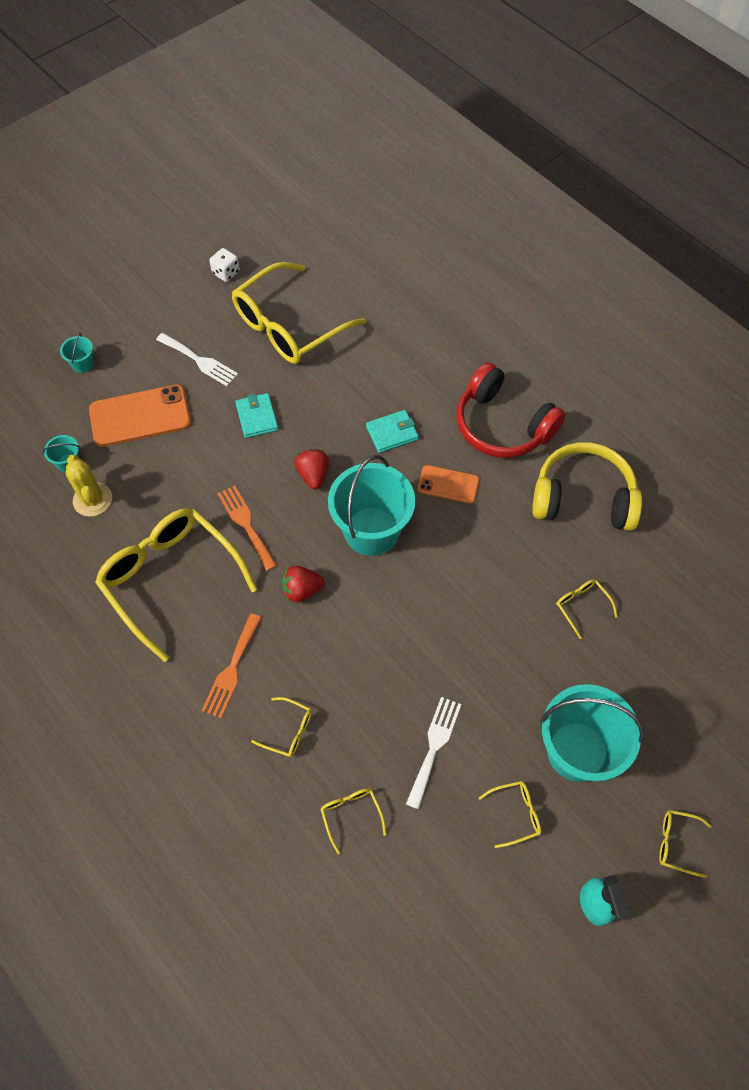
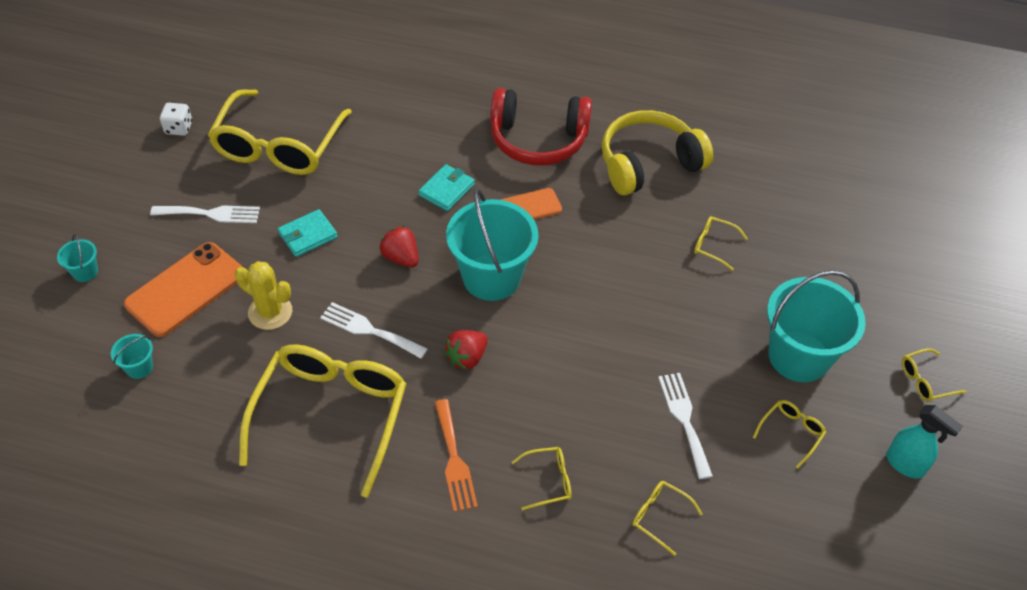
camera: 35 degrees left, 10 degrees down
(92, 499) = (192, 387): yellow cactus -> yellow cactus (270, 312)
(170, 579) = (331, 415): yellow glasses -> yellow glasses turned 90 degrees clockwise
(246, 524) = (369, 330): orange fork -> white fork
(257, 417) = (308, 235): turquoise wallet -> turquoise wallet turned 75 degrees counterclockwise

